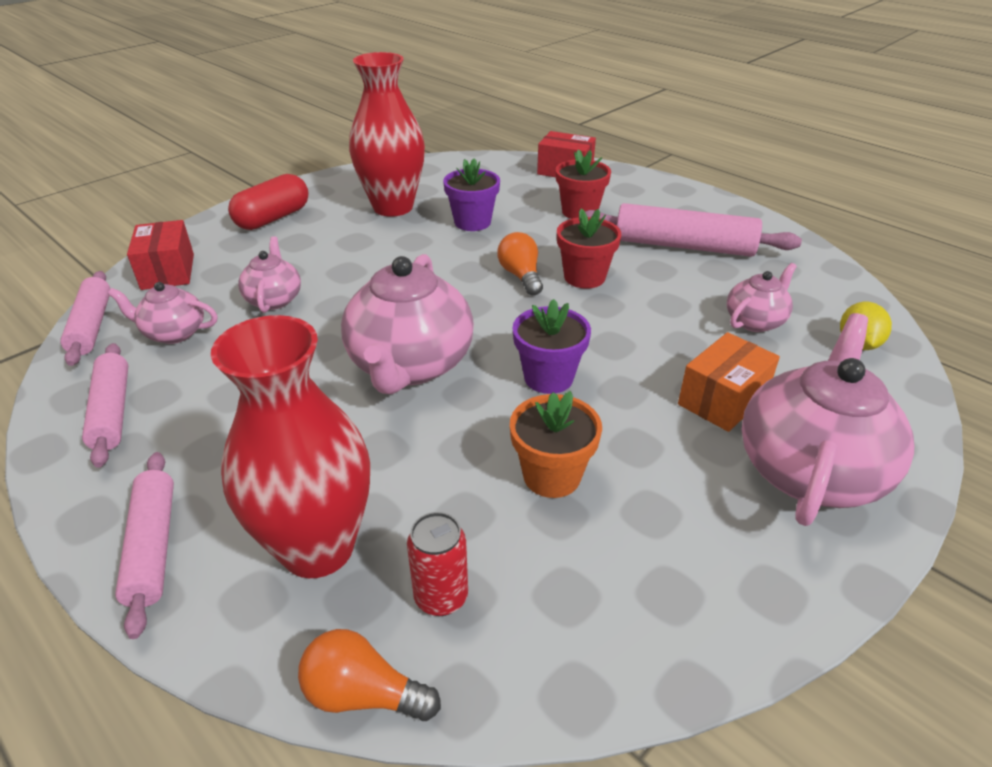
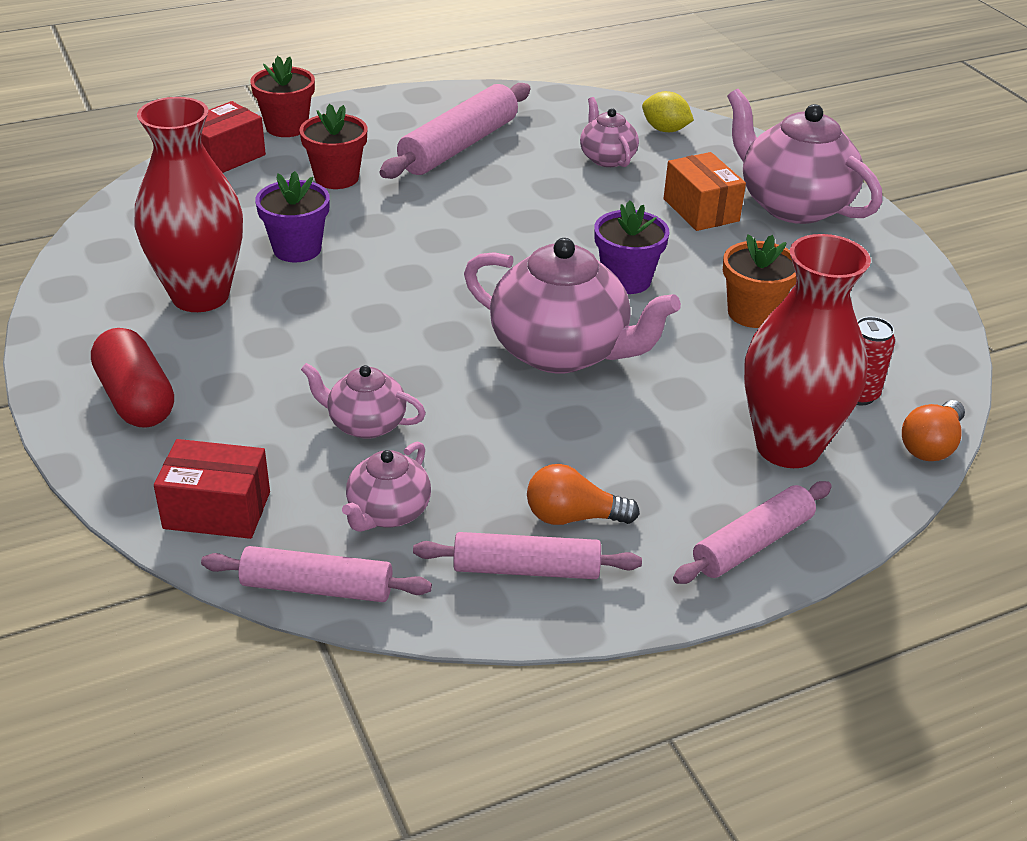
camera: 70 degrees left, 0 degrees up
(153, 546) = (752, 543): pink rolling pin -> pink rolling pin turned 45 degrees counterclockwise
(521, 276) = (443, 249): orange light bulb -> orange light bulb (573, 517)
(584, 277) = (474, 215): red flower pot -> red flower pot (286, 127)

